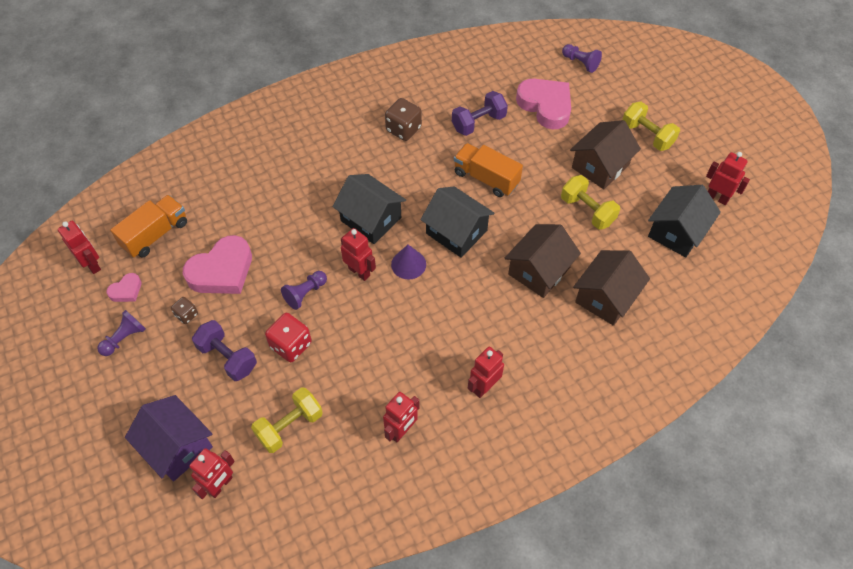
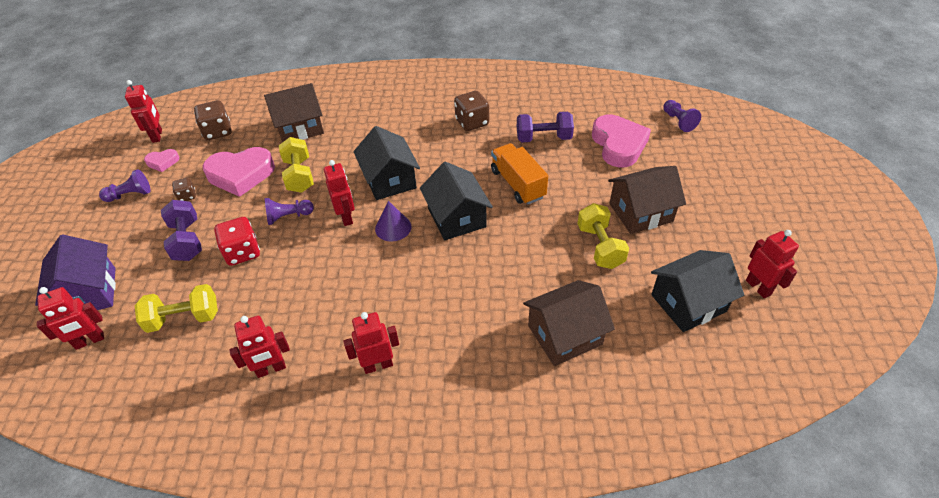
camera: 30 degrees right, 10 degrees down
(155, 234) = (217, 132): orange truck -> brown dice
(539, 271) = (511, 281): brown house -> brown house (299, 128)
(647, 135) = (710, 202): yellow dumbbell -> yellow dumbbell (299, 175)

